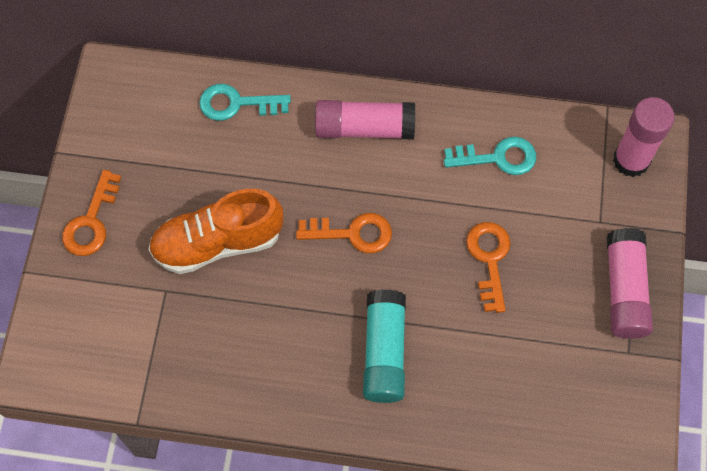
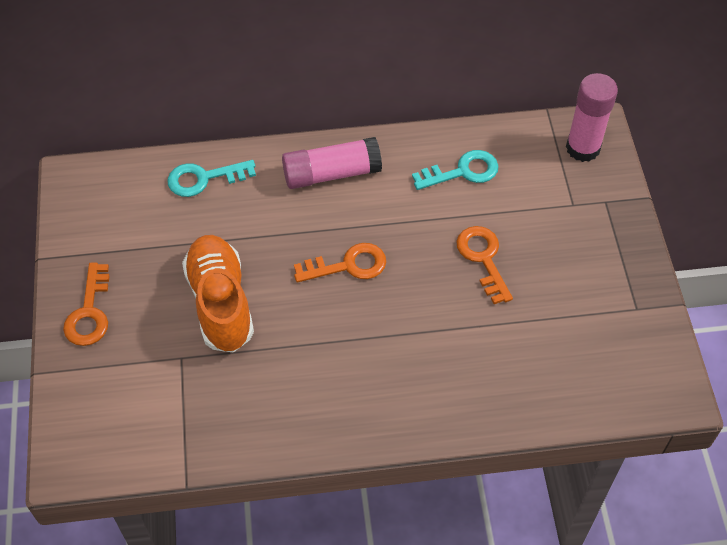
camera: 15 degrees left, 10 degrees down
(218, 243) = (220, 303): orange shoe -> orange shoe turned 105 degrees clockwise
(384, 352) = (410, 362): turquoise glue stick -> none
(624, 290) = (614, 256): pink glue stick -> none

